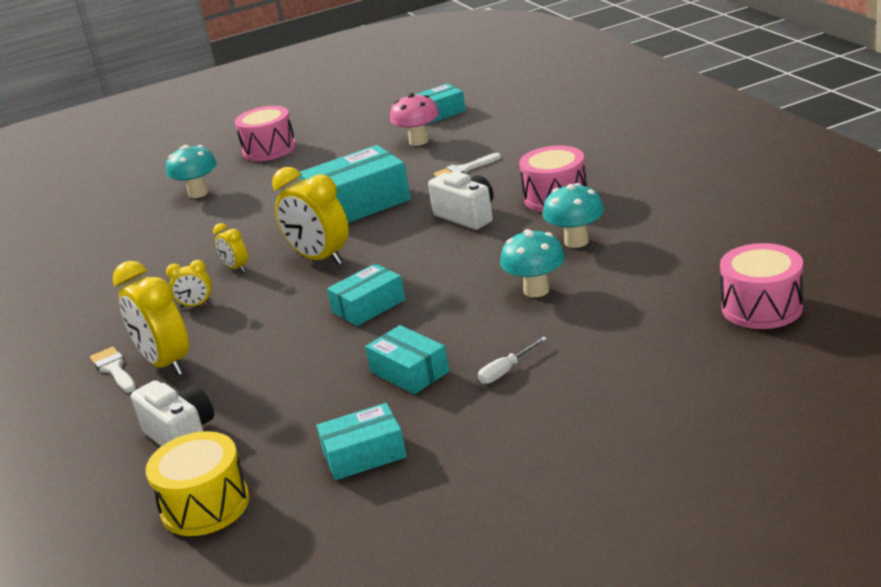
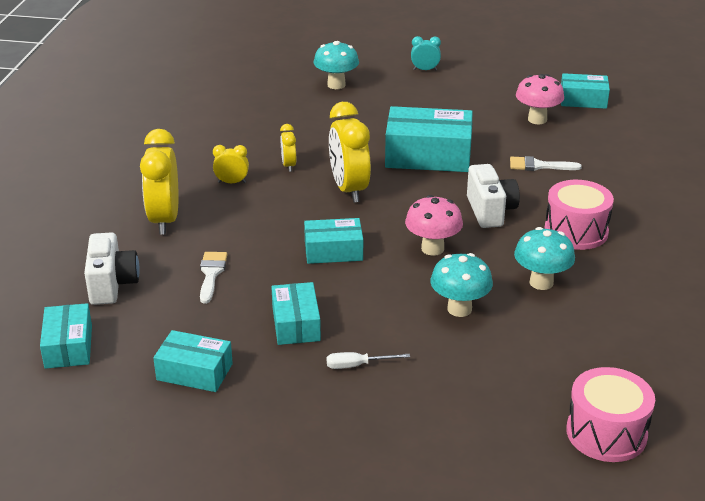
camera: 30 degrees right, 5 degrees up
(114, 369) = (132, 205): white brush -> white brush (211, 274)
(196, 305) = (232, 182): yellow clock -> yellow clock turned 150 degrees clockwise
(205, 505) = (68, 346): yellow drum -> turquoise box
(269, 149) = (425, 70): pink drum -> turquoise clock
(455, 263) = (432, 249): none -> pink mushroom

